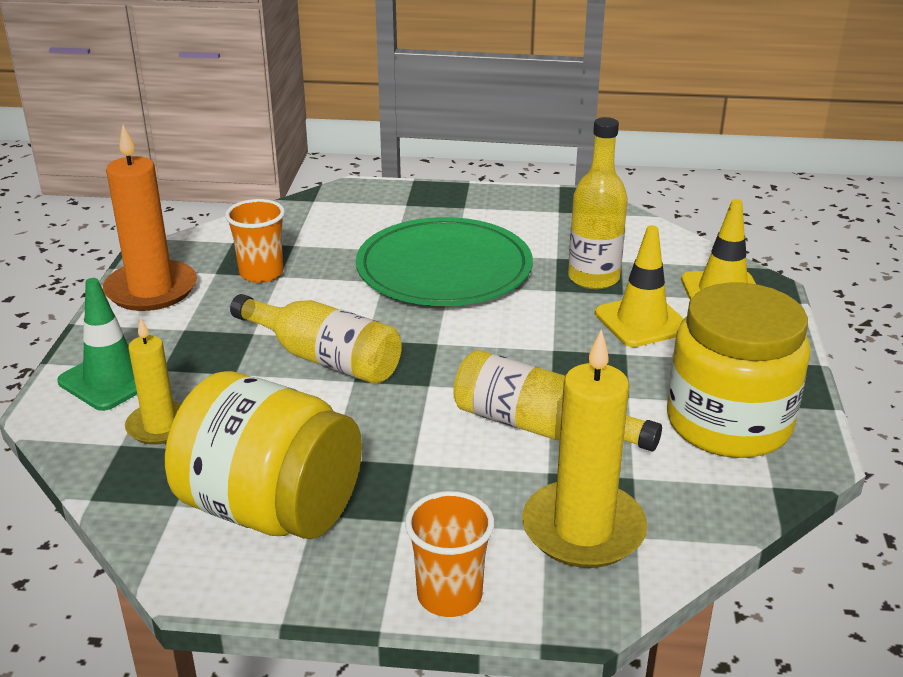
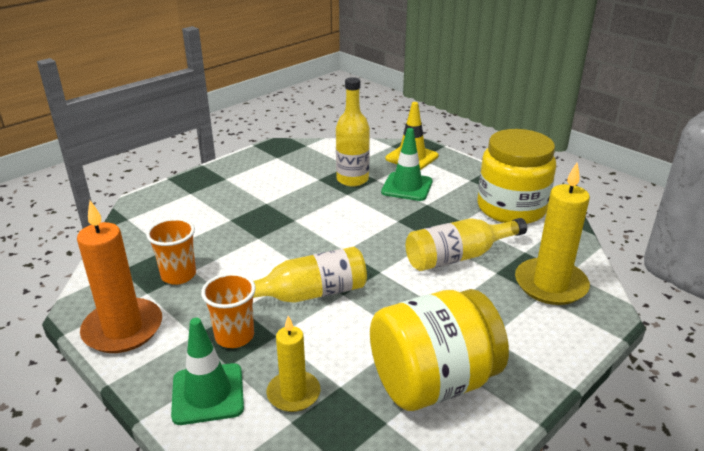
camera: 50 degrees left, 0 degrees up
(444, 269) = (277, 214): green plate -> none
(449, 596) = (566, 351): orange cup -> orange cup (234, 336)
(642, 321) = (407, 187): yellow traffic cone -> green traffic cone

